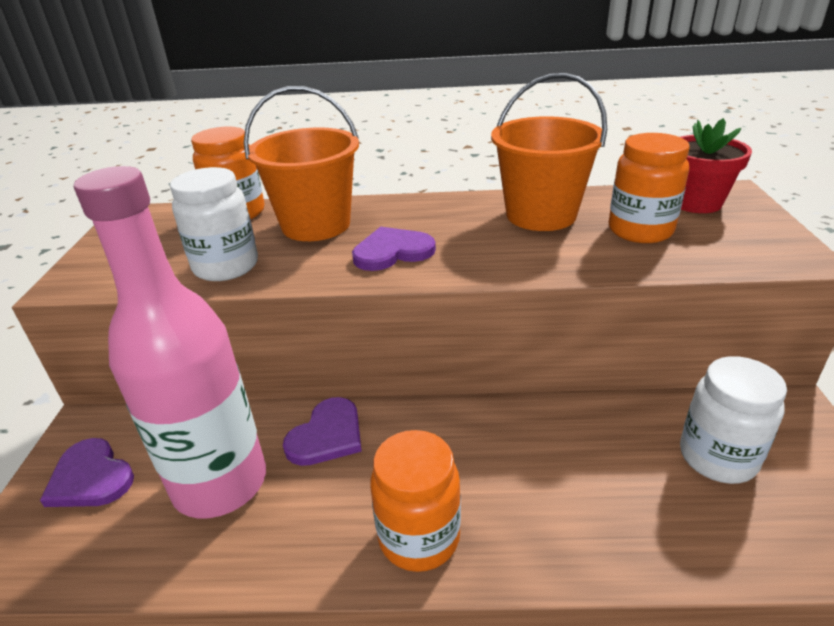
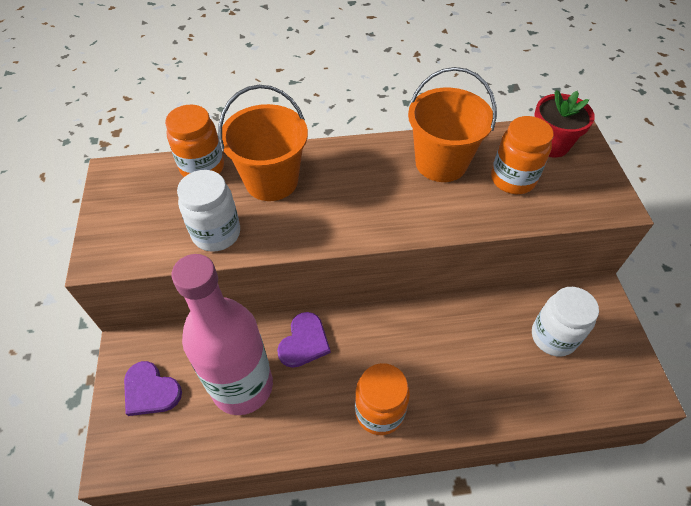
camera: 10 degrees left, 20 degrees up
(392, 252) = (338, 211): purple heart -> none

